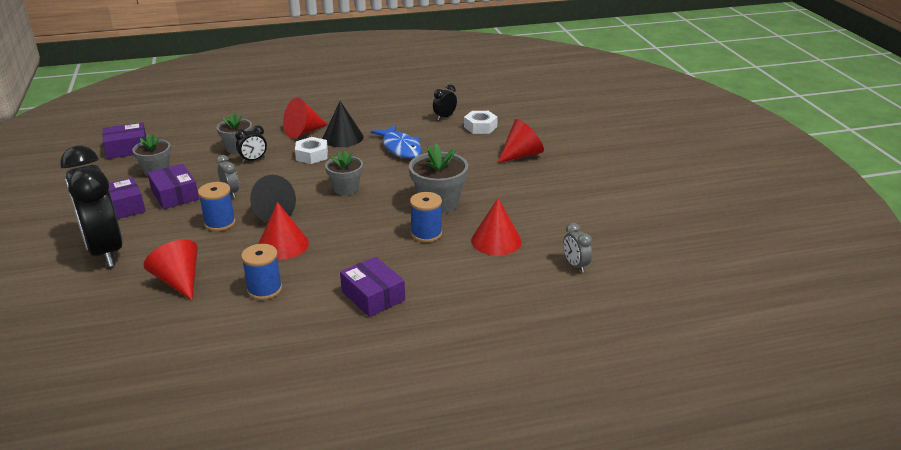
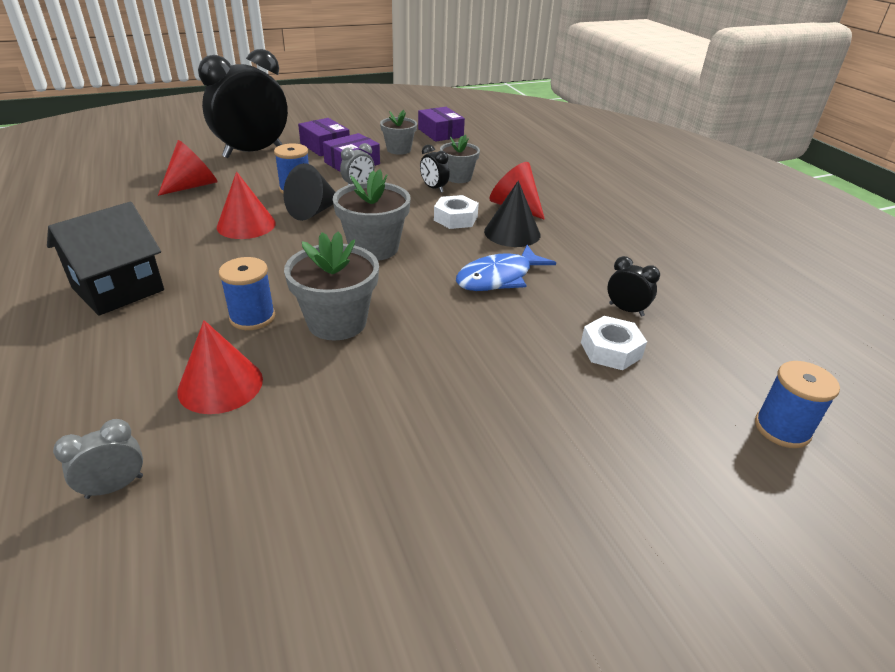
camera: 80 degrees right, 5 degrees up
(264, 289) = (161, 225): blue spool -> blue spool (782, 429)
(346, 188) = (374, 248): grey flower pot -> grey flower pot, size x1.52
(373, 296) = (118, 289): purple box -> black house
(521, 155) = (520, 405): red cone -> none

